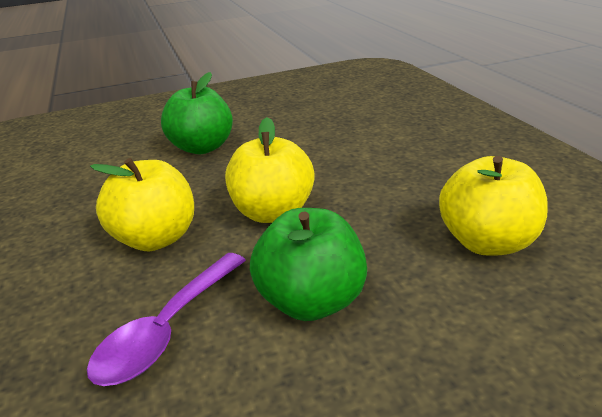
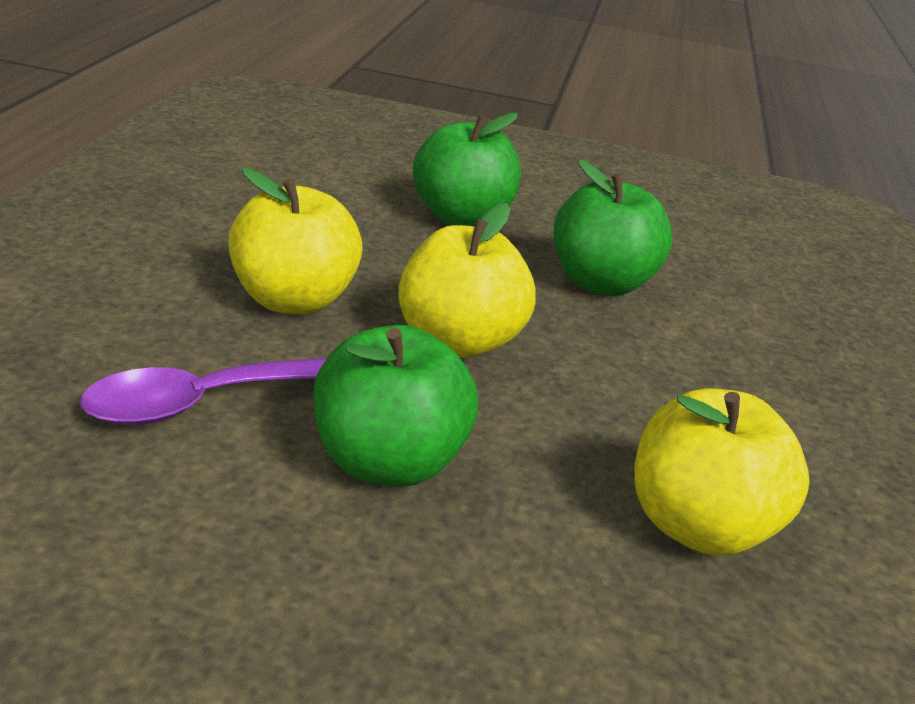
camera: 25 degrees right, 0 degrees up
(308, 147) = (600, 283): none -> green apple

